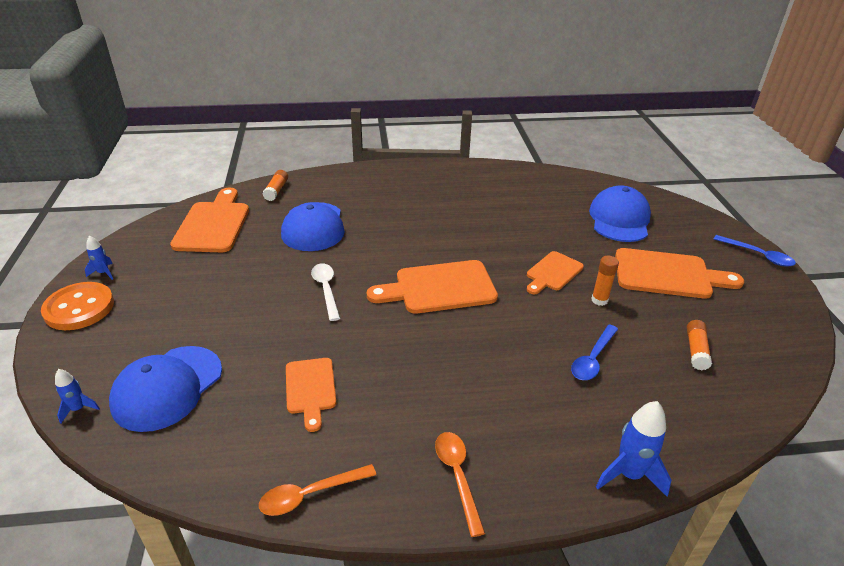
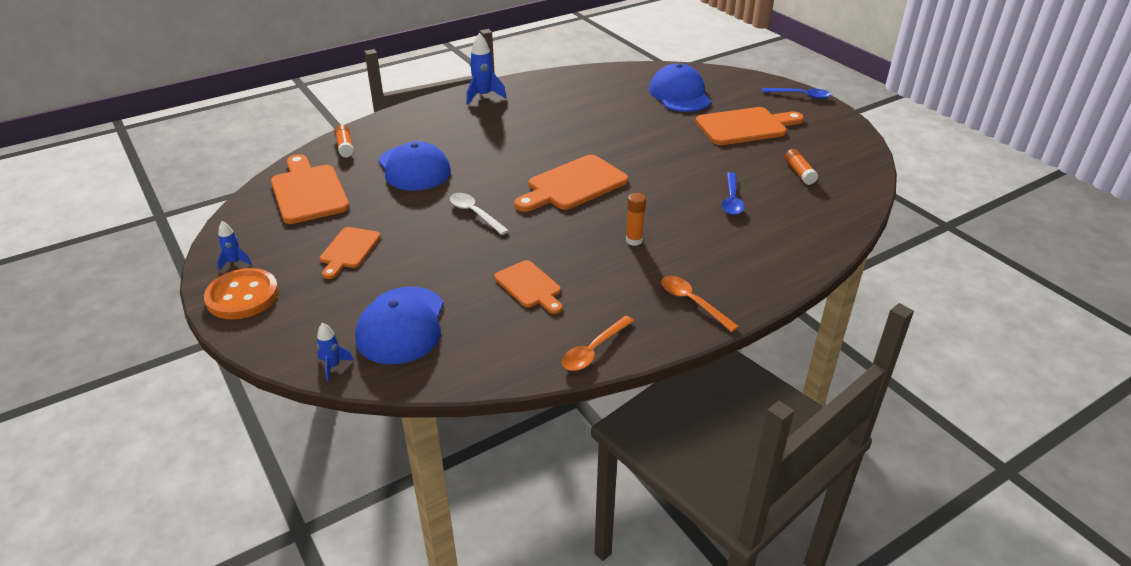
camera: 25 degrees left, 0 degrees up
(552, 273) = (657, 148): orange cutting board -> orange cutting board (348, 250)
(599, 300) = (707, 158): orange glue stick -> orange glue stick (634, 240)
(629, 474) = (806, 262): blue rocket -> blue rocket (483, 96)

